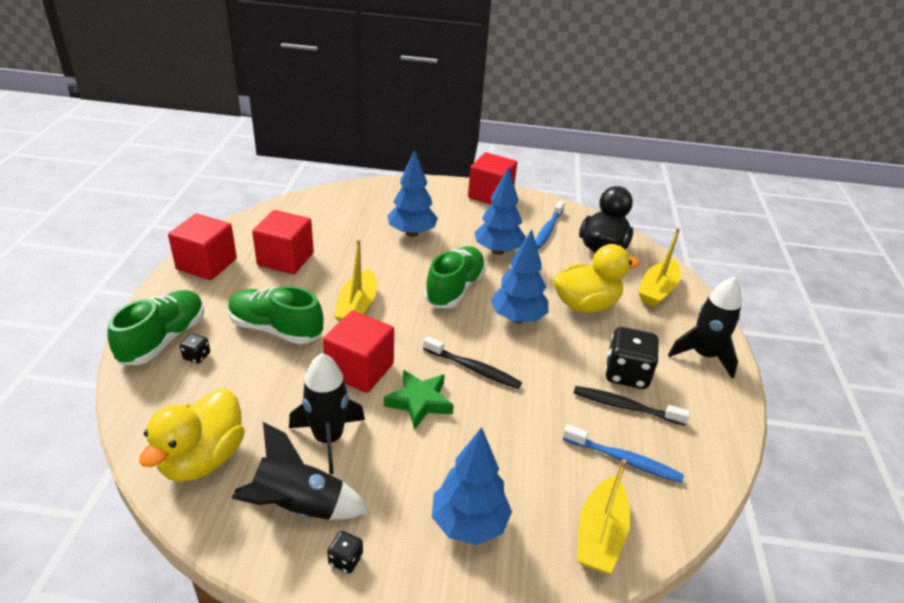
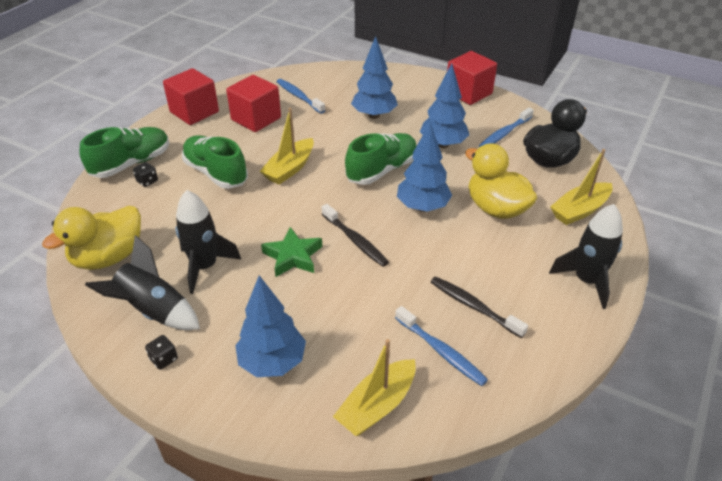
camera: 25 degrees right, 5 degrees up
(319, 226) = (299, 96): none -> blue toothbrush
(360, 369) = (261, 219): red cube -> none
(585, 305) = (496, 208): yellow duck -> yellow duck turned 135 degrees counterclockwise
(626, 374) = (495, 279): black dice -> none

